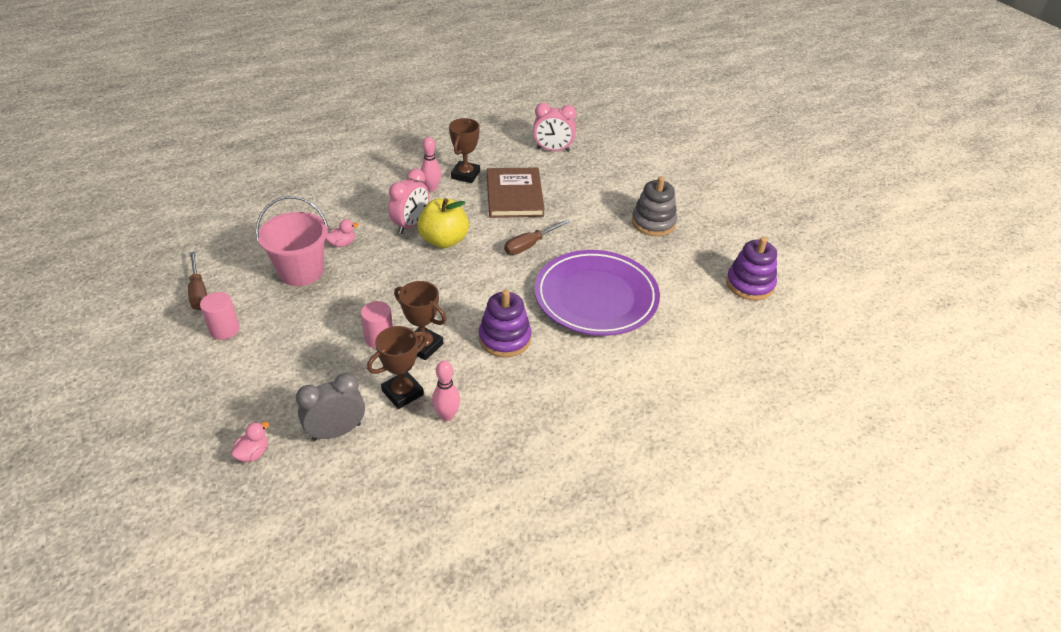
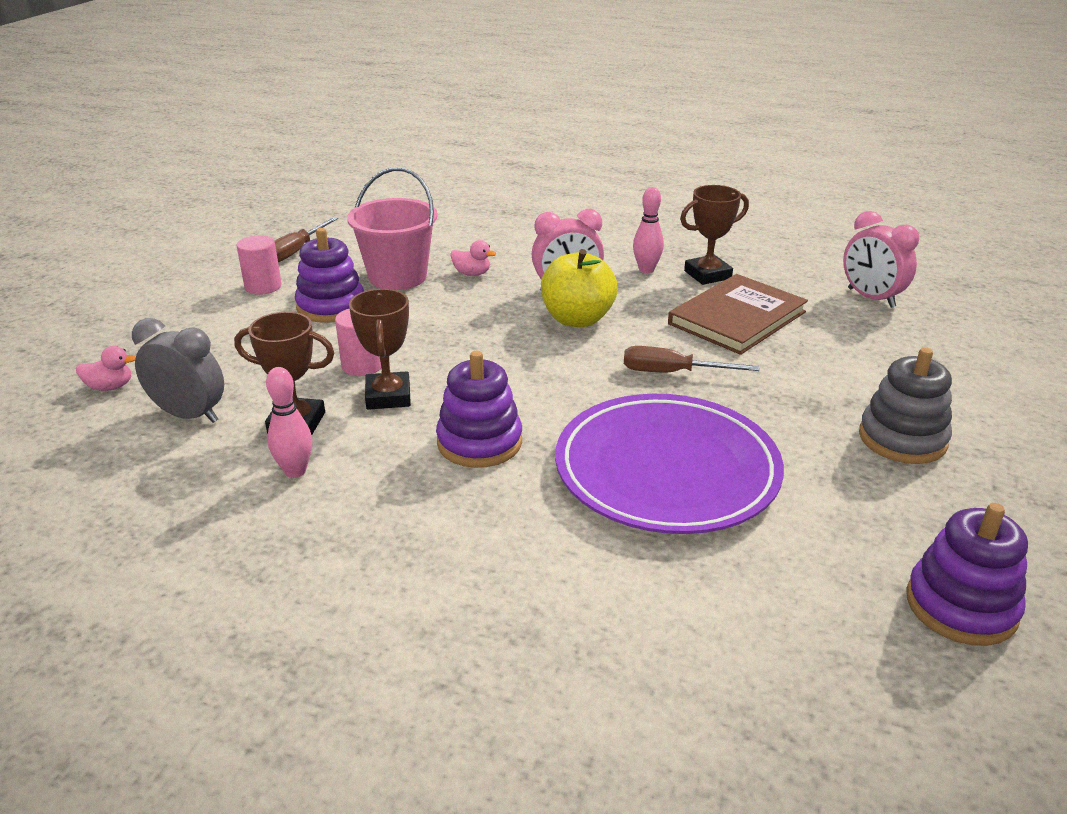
camera: 50 degrees right, 10 degrees down
(295, 315) = (331, 306): none -> purple stacking toy

